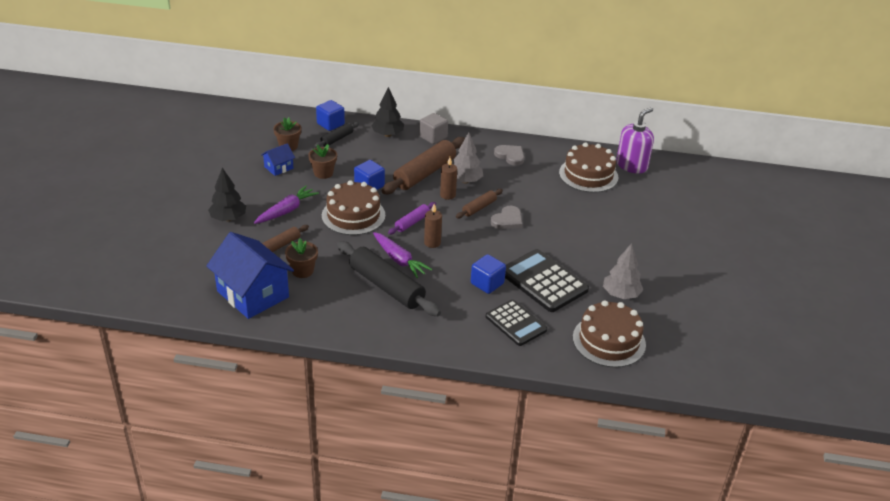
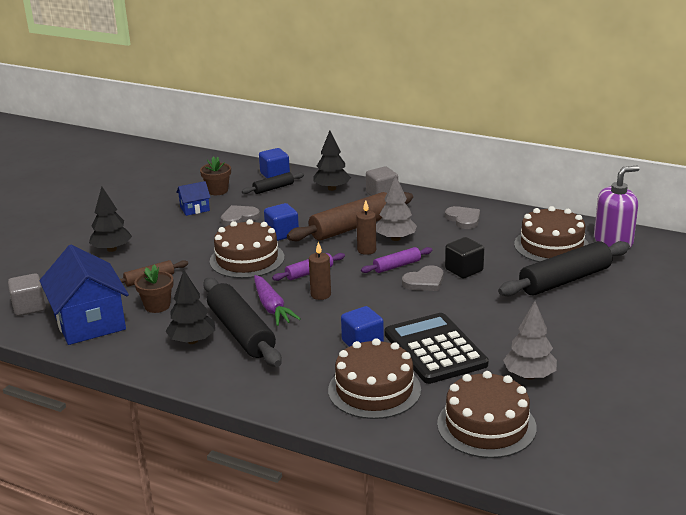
camera: 20 degrees right, 10 degrees down
(190, 287) = (29, 307): none -> grey cube
(286, 211) = (177, 248): purple carrot -> none
(323, 173) = (239, 217): brown flower pot -> grey heart
(351, 300) = (192, 341): none -> black tree
(479, 208) = (397, 266): brown rolling pin -> purple rolling pin
(515, 323) = (374, 390): black calculator -> brown cake
(532, 206) = (464, 270): none -> black cube
(611, 206) = (565, 280): none -> black rolling pin

